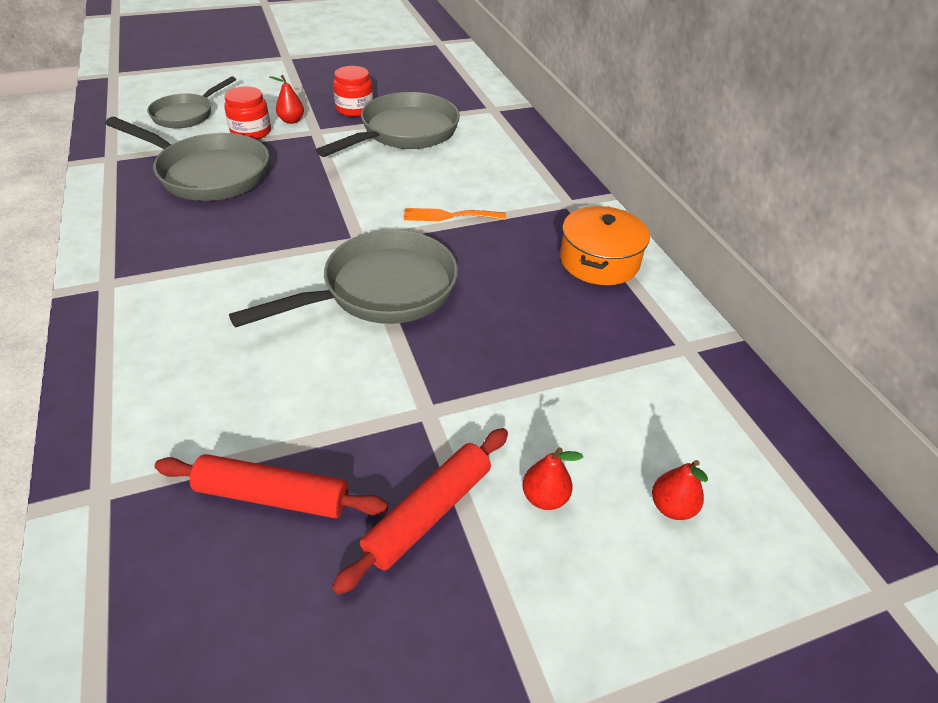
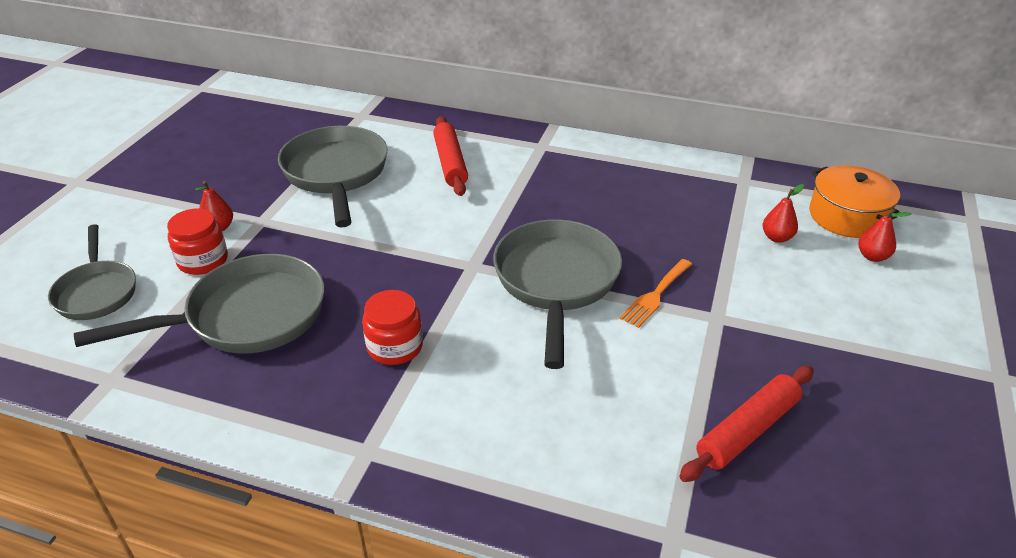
camera: 50 degrees left, 5 degrees down
(354, 109) = (253, 183): red jar -> red jar (395, 347)
(428, 513) = (814, 358): red rolling pin -> red rolling pin (450, 163)
(449, 216) = (493, 206): orange fork -> orange fork (655, 295)
(545, 497) = (833, 301): red pear -> red pear (777, 238)
(599, 261) = (624, 168): orange pot -> orange pot (847, 216)

